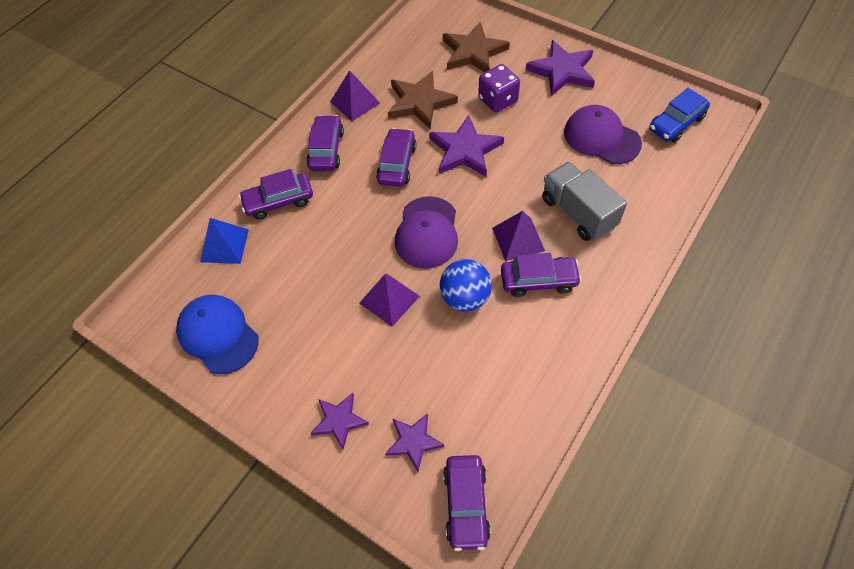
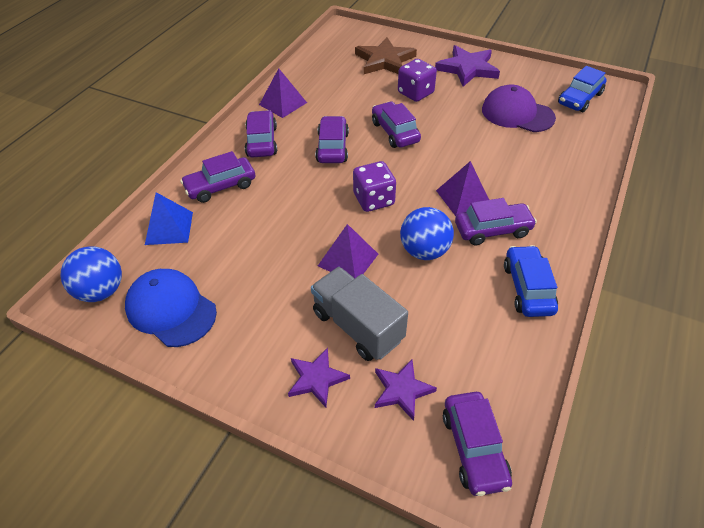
camera: 10 degrees left, 10 degrees down
(157, 308) = (101, 291): none -> blue ball
(420, 102) = (344, 99): brown star -> none
(427, 232) = (373, 199): purple cap -> purple dice
(465, 150) = (395, 132): purple star -> purple car
(556, 350) = (528, 288): none -> blue car
(578, 213) = (513, 172): grey truck -> grey truck (357, 326)

